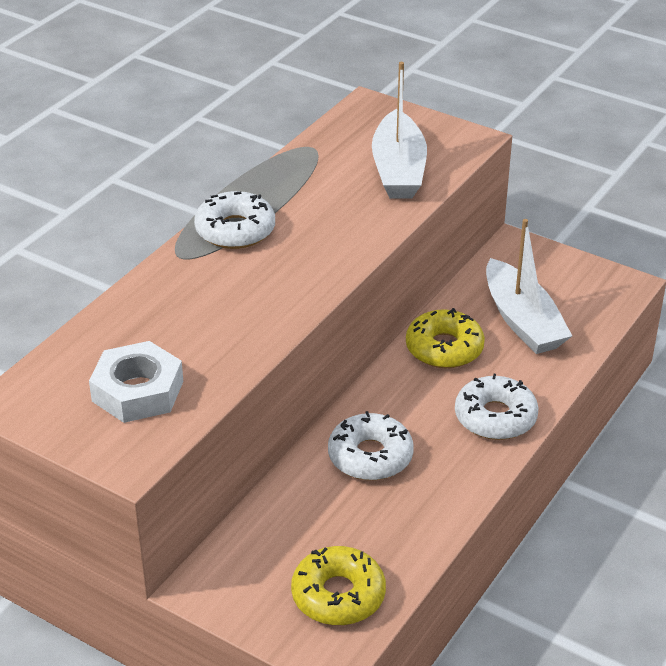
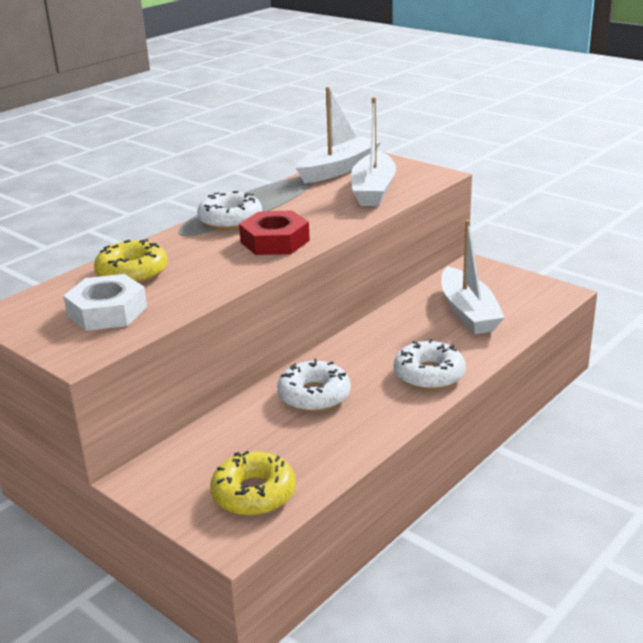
camera: 10 degrees right, 10 degrees down
(302, 265) = (275, 241): none -> red nut
(344, 133) = (338, 169): none -> white boat
(444, 348) = (398, 327): yellow donut -> yellow donut (132, 272)

